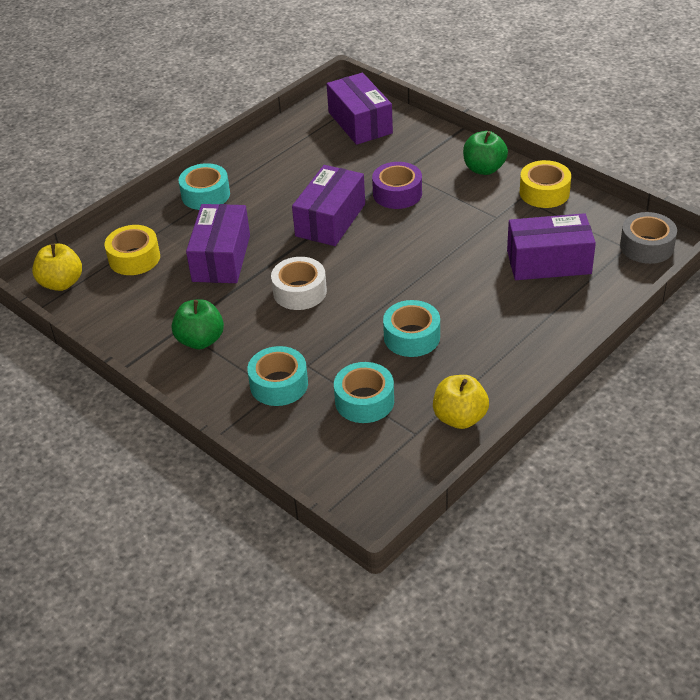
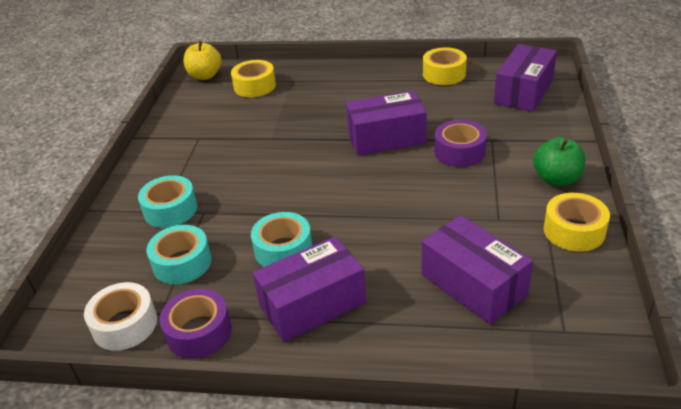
camera: 55 degrees right, 5 degrees down
(200, 340) = (192, 152): green apple -> none
(205, 195) = (351, 77): turquoise tape -> none
(221, 258) = (289, 116): purple box -> purple box (312, 304)
(277, 145) = (444, 74): none -> yellow tape
(299, 291) = (286, 166): white tape -> white tape (125, 325)
(460, 418) = (199, 332): yellow apple -> purple tape
(646, 246) = (586, 348): grey tape -> none

